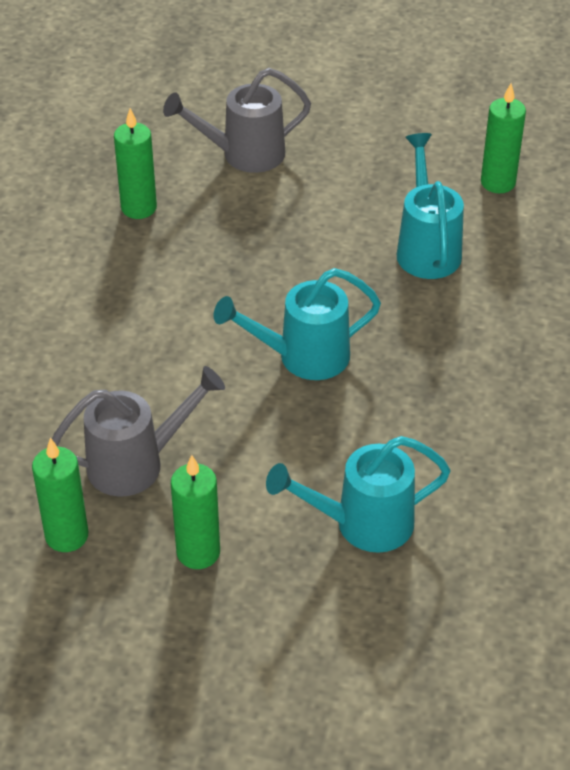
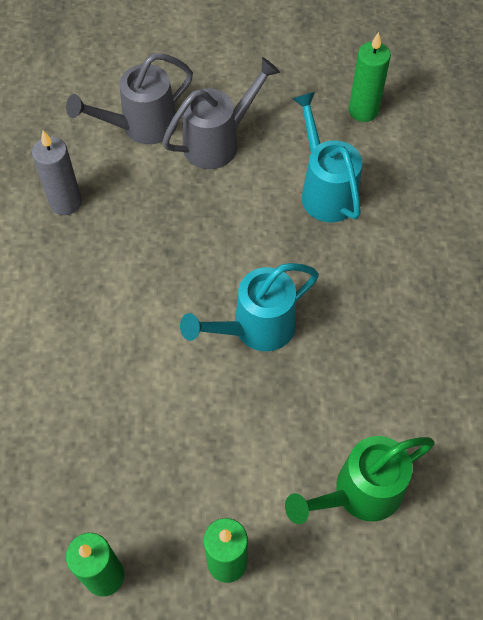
camera: 15 degrees left, 15 degrees up
(136, 463) = (144, 480): grey watering can -> grey watering can (218, 142)
(139, 208) = (66, 202): green candle -> grey candle
(362, 524) = (359, 493): turquoise watering can -> green watering can

